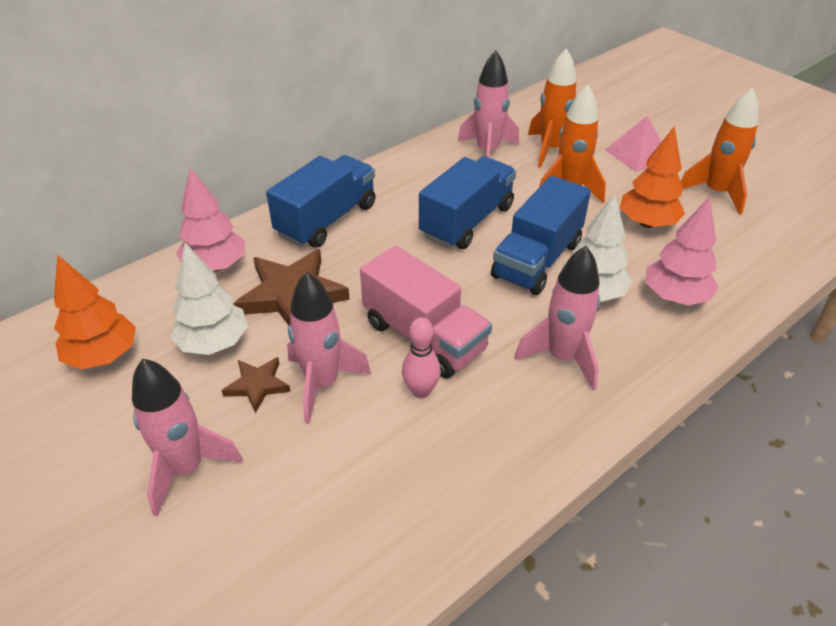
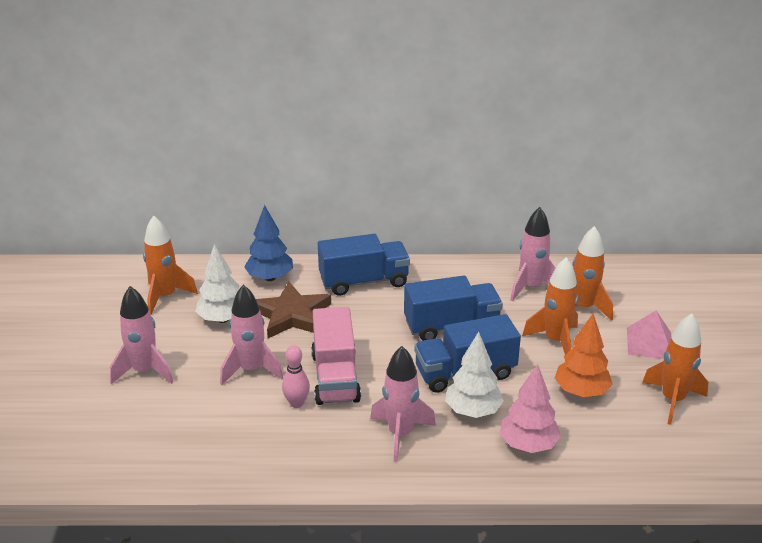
camera: 40 degrees right, 10 degrees down
(103, 356) = (165, 296): orange tree -> orange rocket
(215, 266) = (270, 277): pink tree -> blue tree
(257, 385) = (219, 352): brown star -> none

